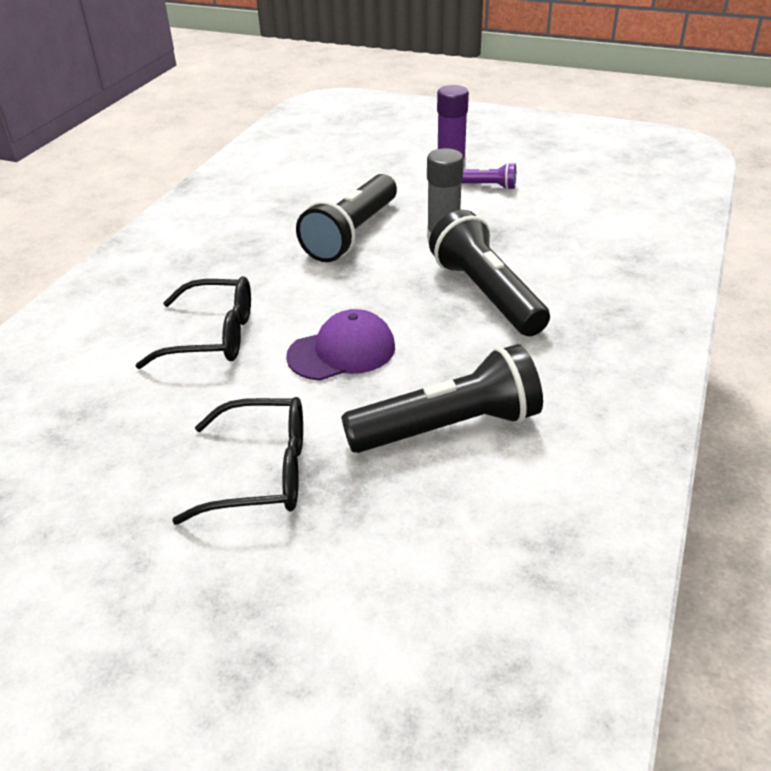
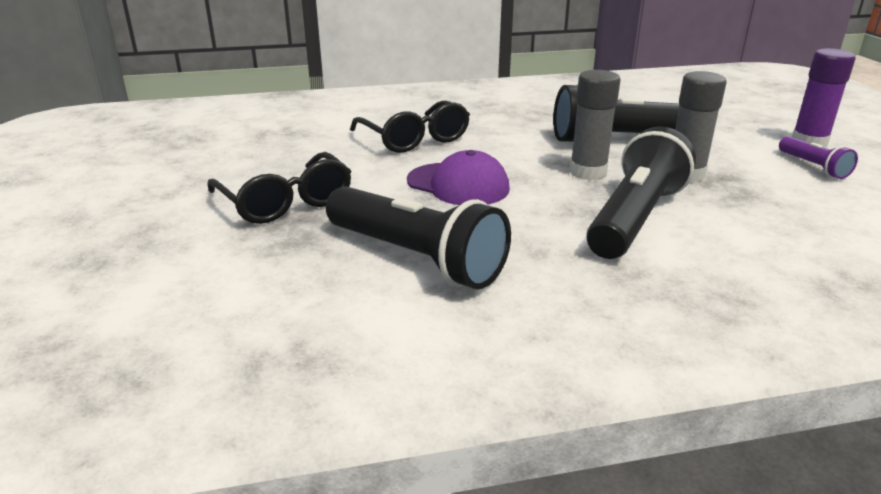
camera: 55 degrees right, 10 degrees down
(392, 277) = (588, 172): none -> grey glue stick

